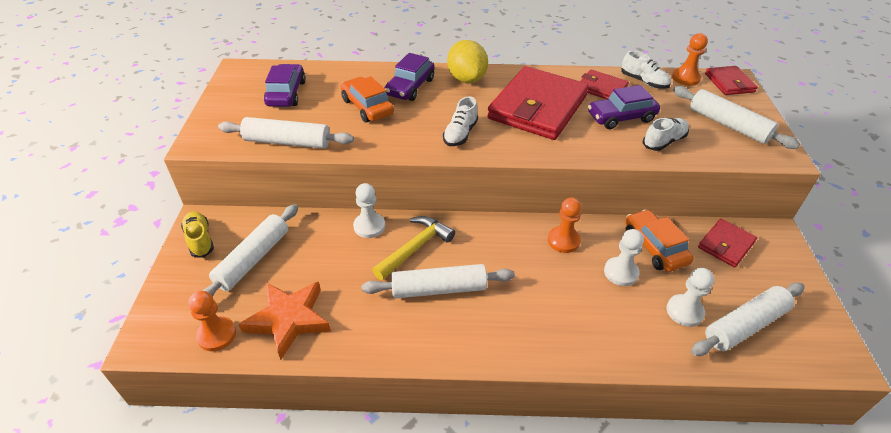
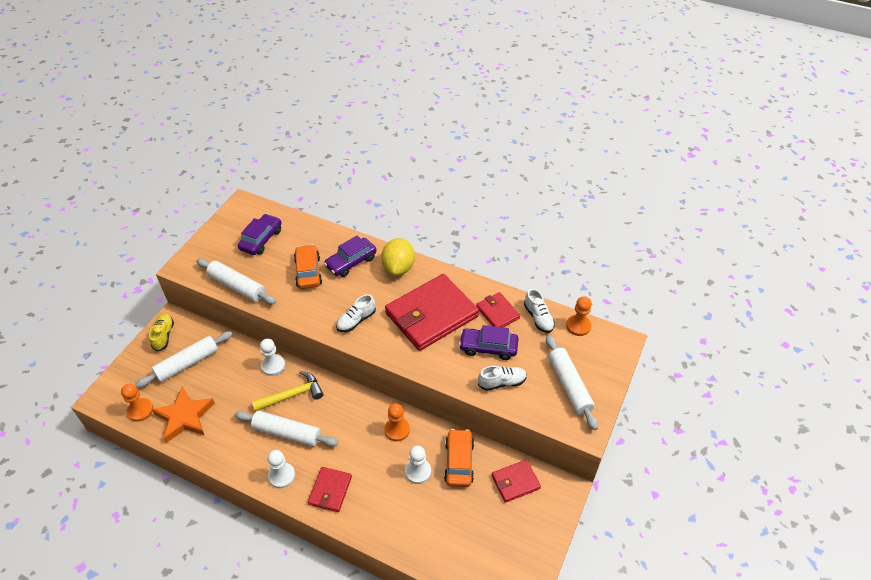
camera: 25 degrees right, 5 degrees up
(684, 311) = (438, 519): white pawn -> white pawn (281, 476)
(729, 83) = (612, 344): red wallet -> red wallet (330, 490)
(744, 325) = (472, 547): white rolling pin -> none

